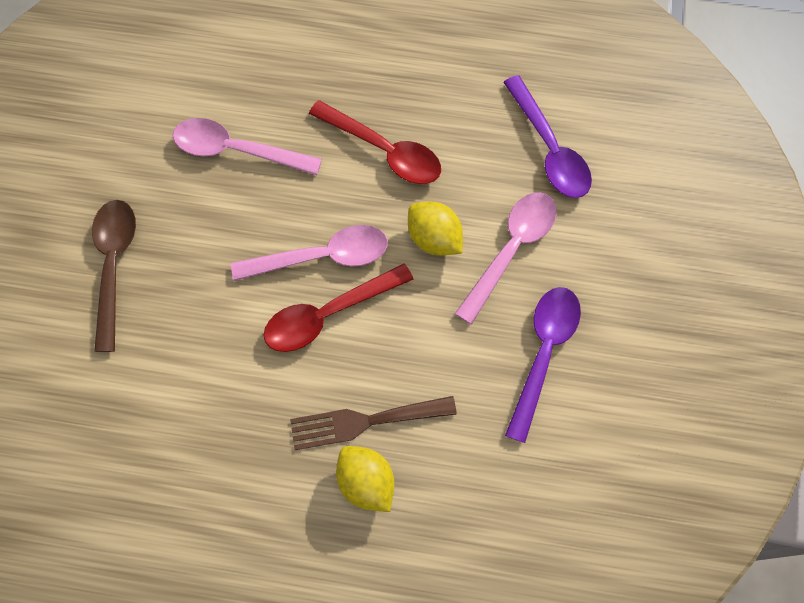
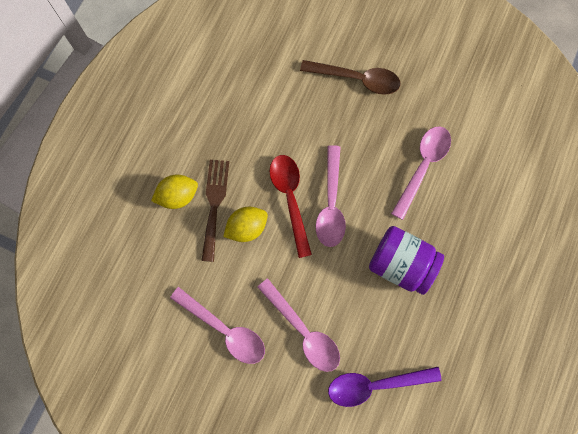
camera: 105 degrees right, 5 degrees up
(384, 150) = (400, 264): red spoon -> purple jar
(434, 238) = (325, 280): yellow lemon -> yellow lemon (247, 228)
(543, 353) = (224, 329): purple spoon -> pink spoon

